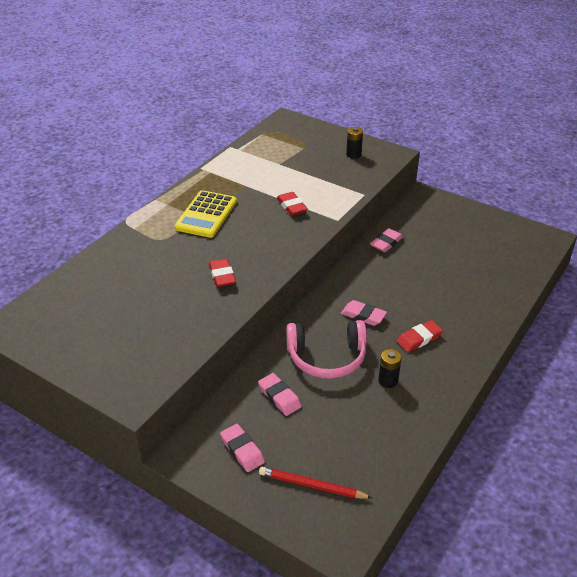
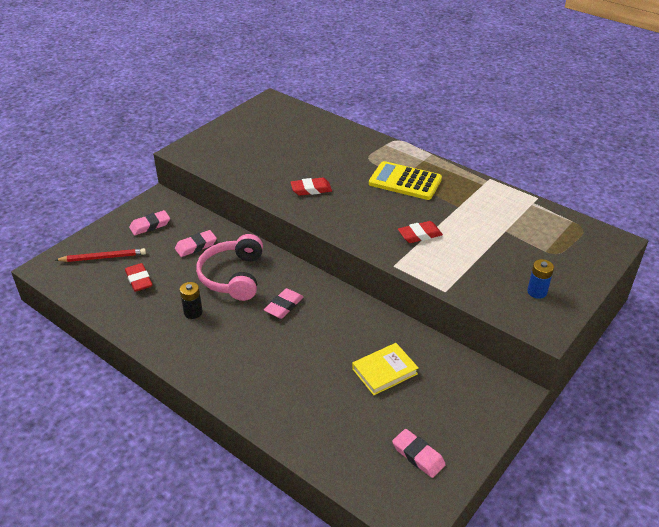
camera: 95 degrees right, 0 degrees up
(312, 485) = (103, 257): red pencil -> red pencil turned 60 degrees clockwise
(353, 154) = (537, 292): black battery -> blue battery
(386, 243) = (404, 339): pink eraser -> pink eraser (418, 455)
(419, 339) = (241, 342): red eraser -> red eraser (139, 280)
(425, 252) = (384, 371): none -> yellow book

